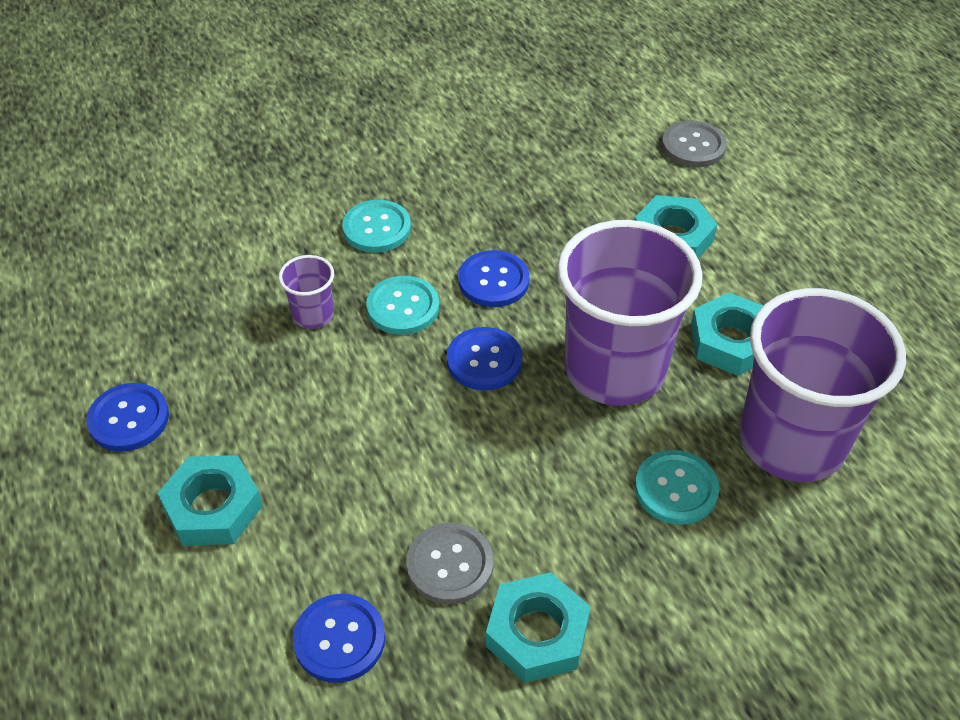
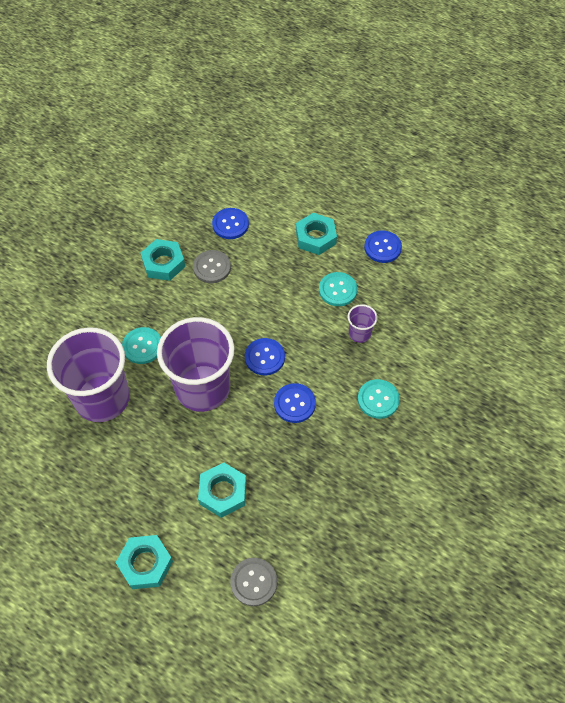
camera: 145 degrees right, 10 degrees up
(403, 307) = (324, 362): turquoise button -> turquoise button (337, 290)
(731, 341) = (156, 439): turquoise nut -> turquoise nut (145, 564)

